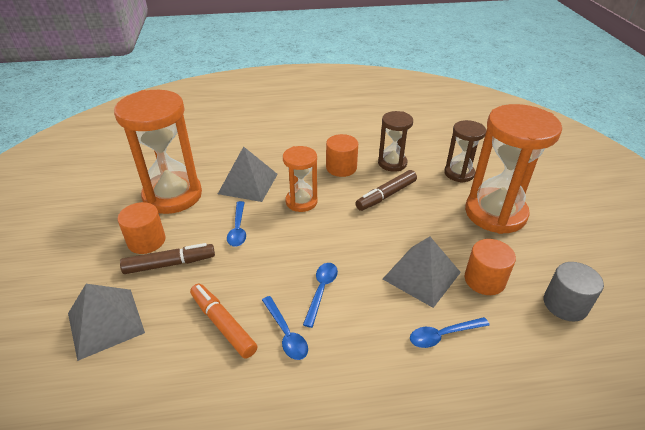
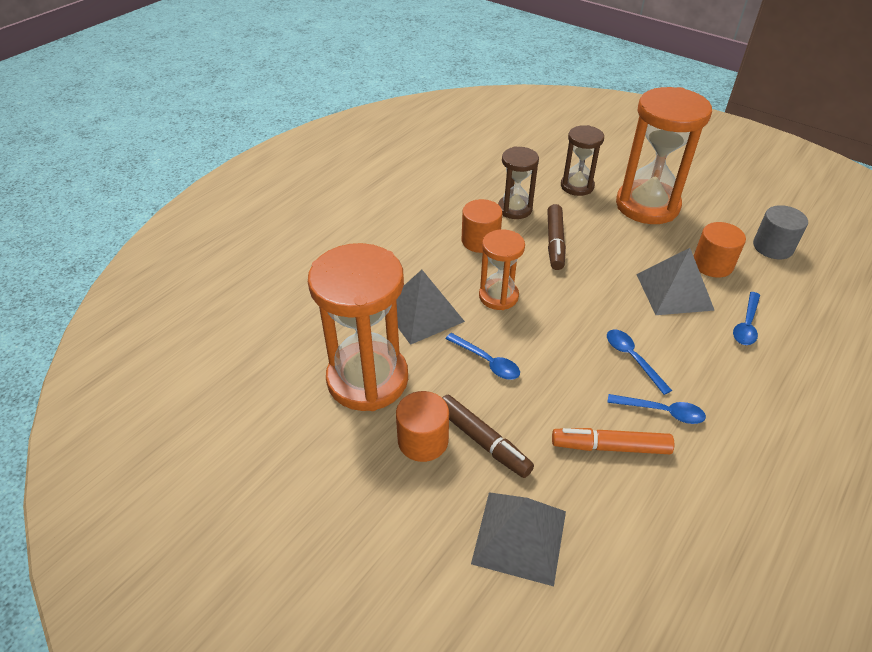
camera: 45 degrees left, 5 degrees up
(169, 264) = (483, 441): brown marker -> brown marker turned 105 degrees clockwise

